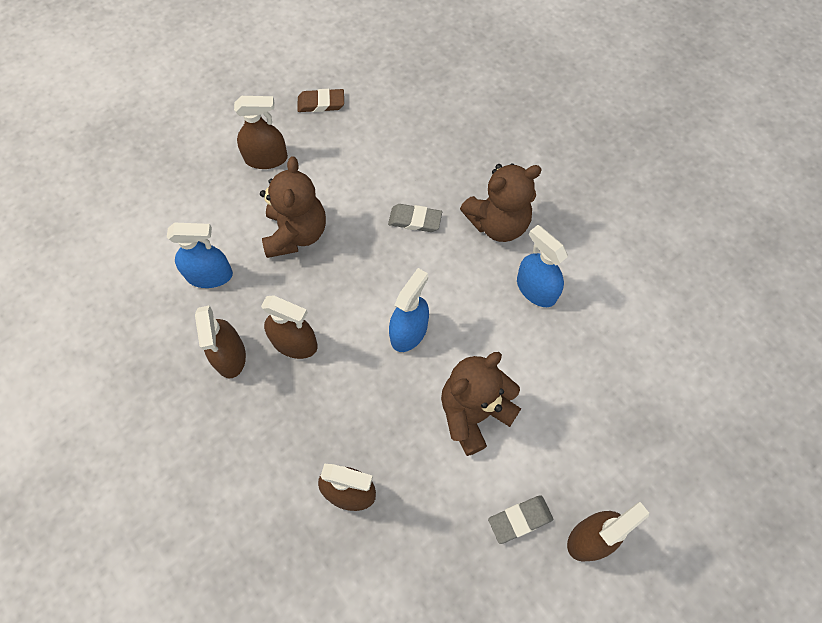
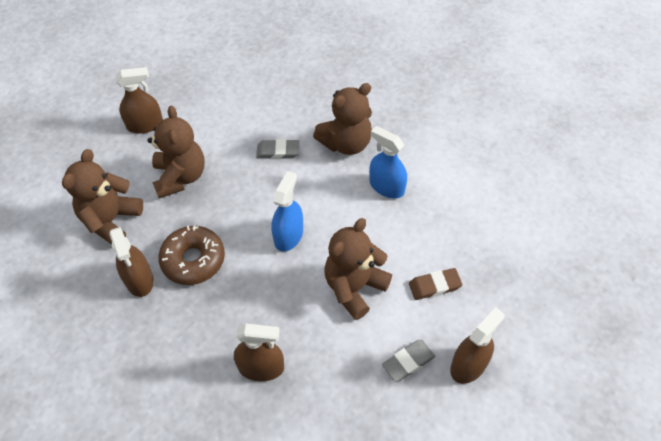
camera: 10 degrees left, 10 degrees down
(209, 275) = (111, 220): blue spray bottle -> brown teddy bear
(294, 343) = (193, 260): brown spray bottle -> brown donut
(321, 103) = (184, 77): brown eraser -> brown eraser (434, 286)

